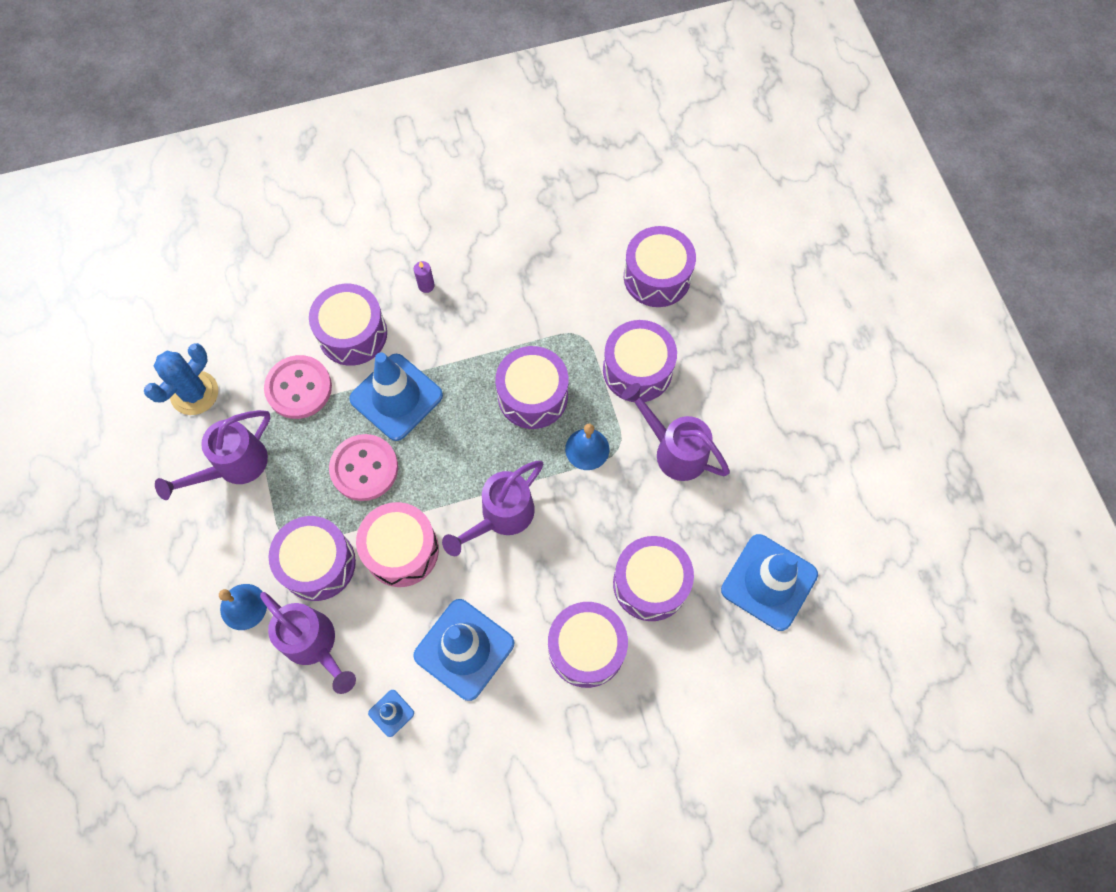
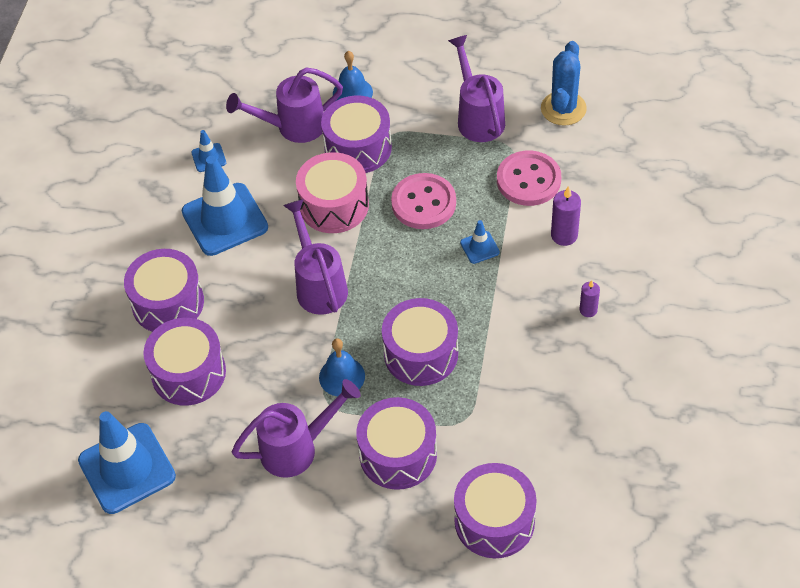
camera: 120 degrees right, 15 degrees down
(194, 393) = (563, 108): blue cactus -> blue cactus turned 45 degrees clockwise
(352, 334) = (564, 235): purple drum -> purple candle
(396, 397) = (479, 247): blue traffic cone -> blue traffic cone, size x0.44

